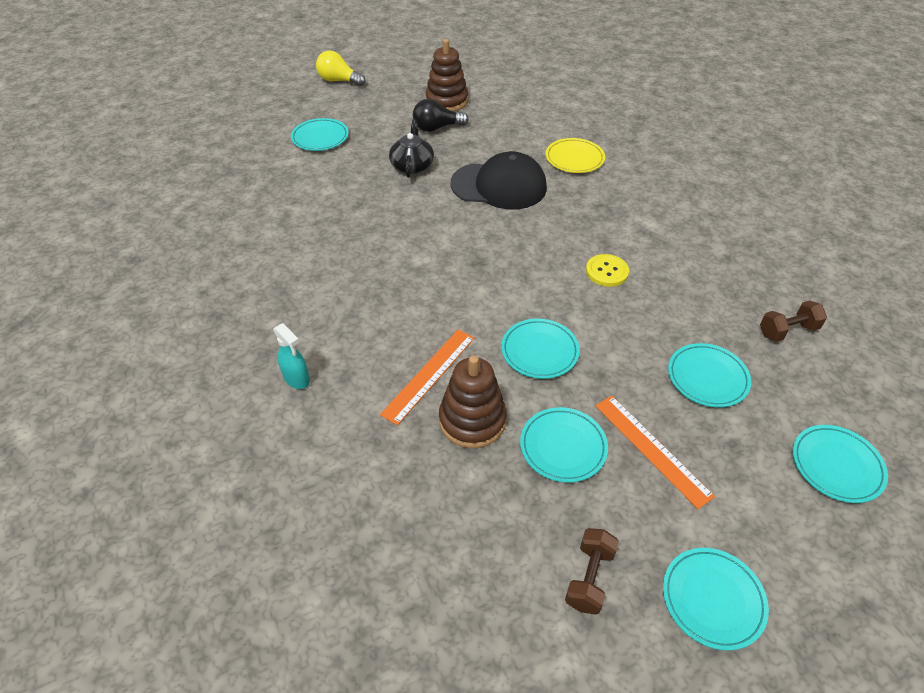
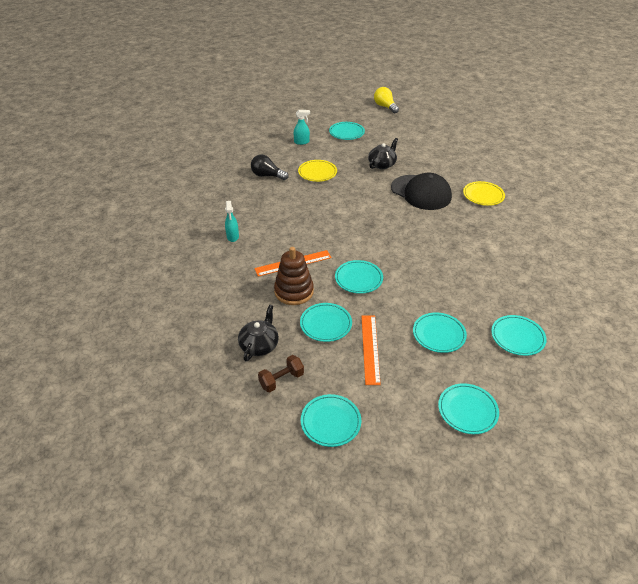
camera: 35 degrees right, 5 degrees down
(266, 176) = (302, 142): none -> turquoise spray bottle
(333, 215) = (317, 173): none -> yellow plate
(437, 128) = (416, 150): black light bulb -> black light bulb (267, 175)
(447, 101) = (437, 137): brown stacking toy -> none
(505, 540) = (259, 345): none -> black teapot
(607, 271) = (437, 259): yellow button -> none
(787, 331) = (517, 337): brown dumbbell -> turquoise plate

